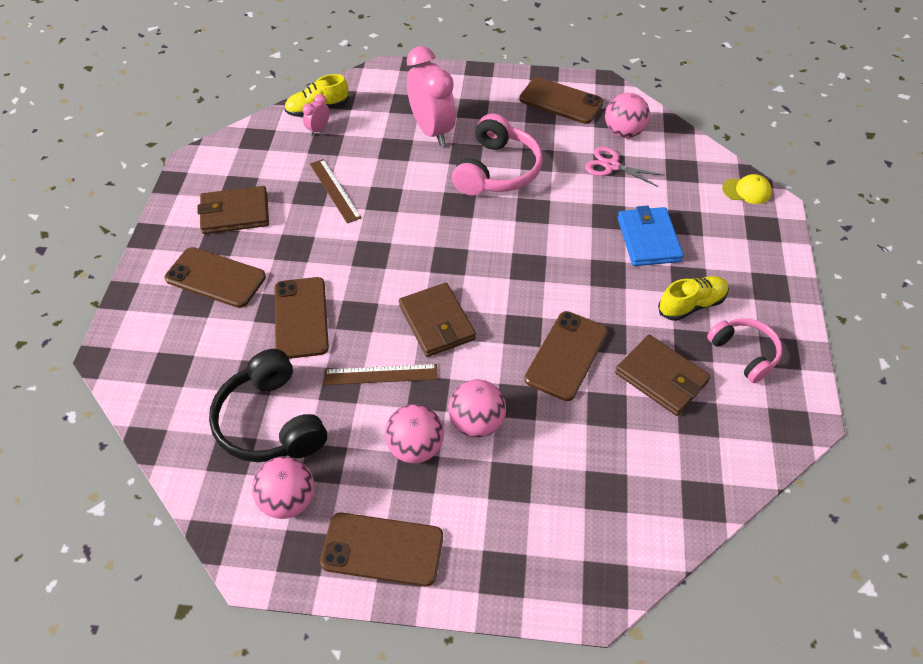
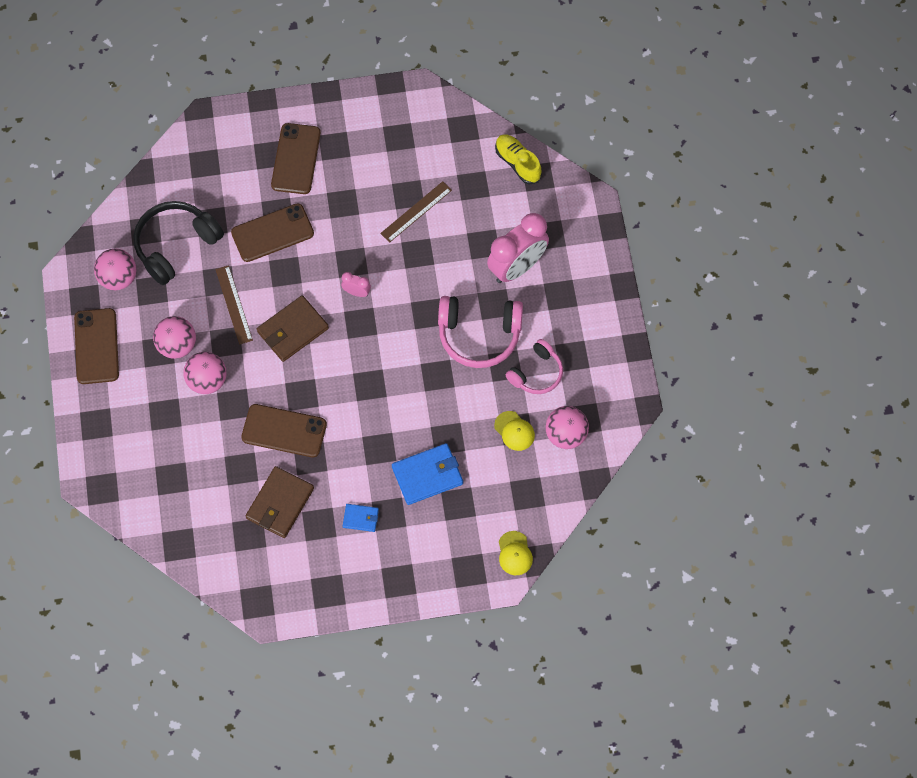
camera: 75 degrees right, 15 degrees up
(235, 213) = (368, 146): brown wallet -> none
(318, 129) = (490, 173): pink clock -> pink clock (356, 292)
(561, 101) = (595, 370): brown phone -> none
(611, 166) = (514, 431): pink scissors -> yellow cap
(691, 305) = (360, 518): yellow shoe -> blue wallet
(744, 353) = (320, 564): pink headphones -> pink headphones (536, 373)

